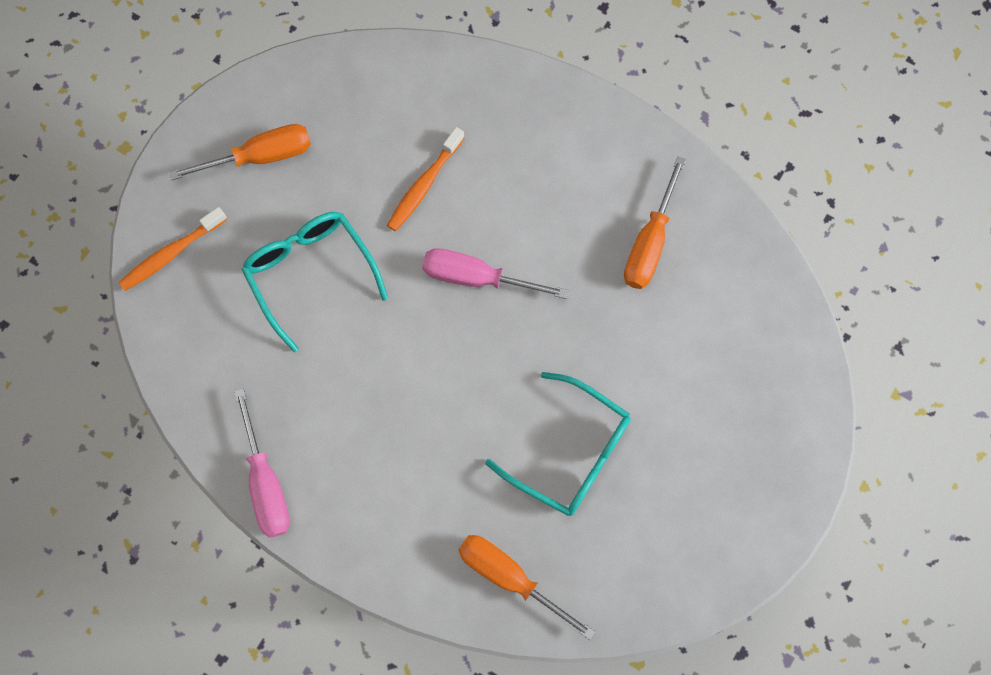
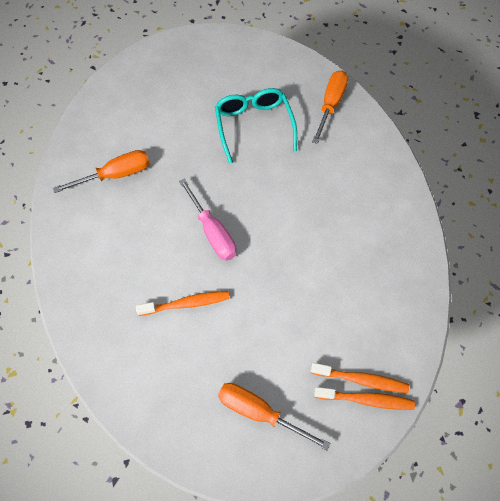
camera: 135 degrees left, 10 degrees down
(190, 268) = (361, 379): none -> orange toothbrush
(266, 482) = (411, 230): pink screwdriver -> none
(310, 273) = (295, 312): turquoise glasses -> none
(510, 577) = (330, 105): orange screwdriver -> orange screwdriver turned 150 degrees counterclockwise

